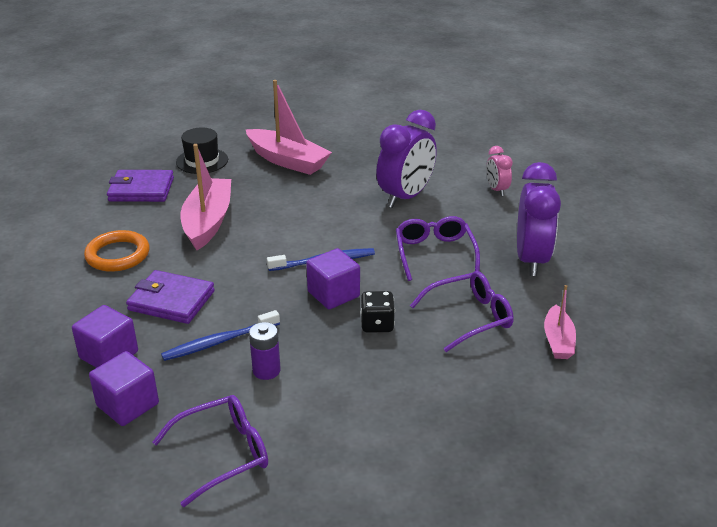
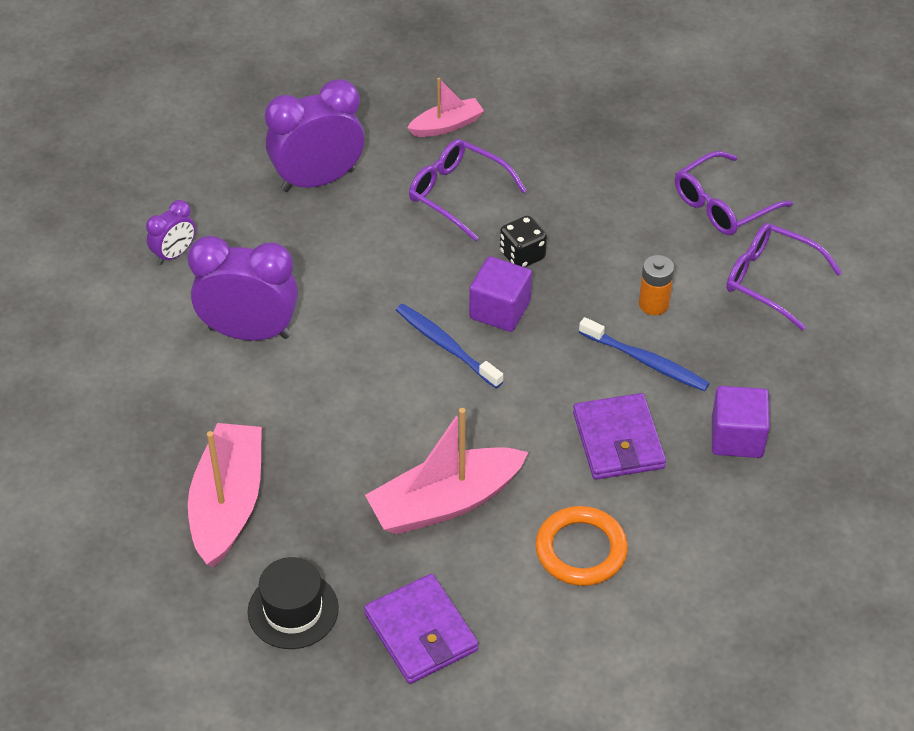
camera: 120 degrees left, 15 degrees up
(128, 405) = (780, 378): purple cube -> none
(266, 370) = (653, 304): purple battery -> orange battery
(435, 254) = (362, 259): purple glasses -> purple glasses (723, 205)
(496, 190) = (174, 254): pink clock -> purple clock

